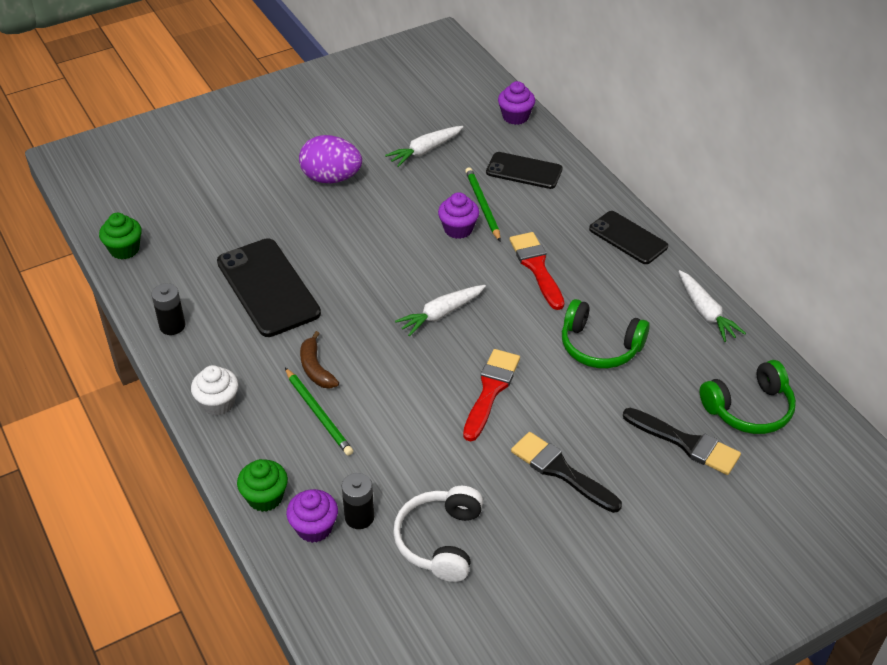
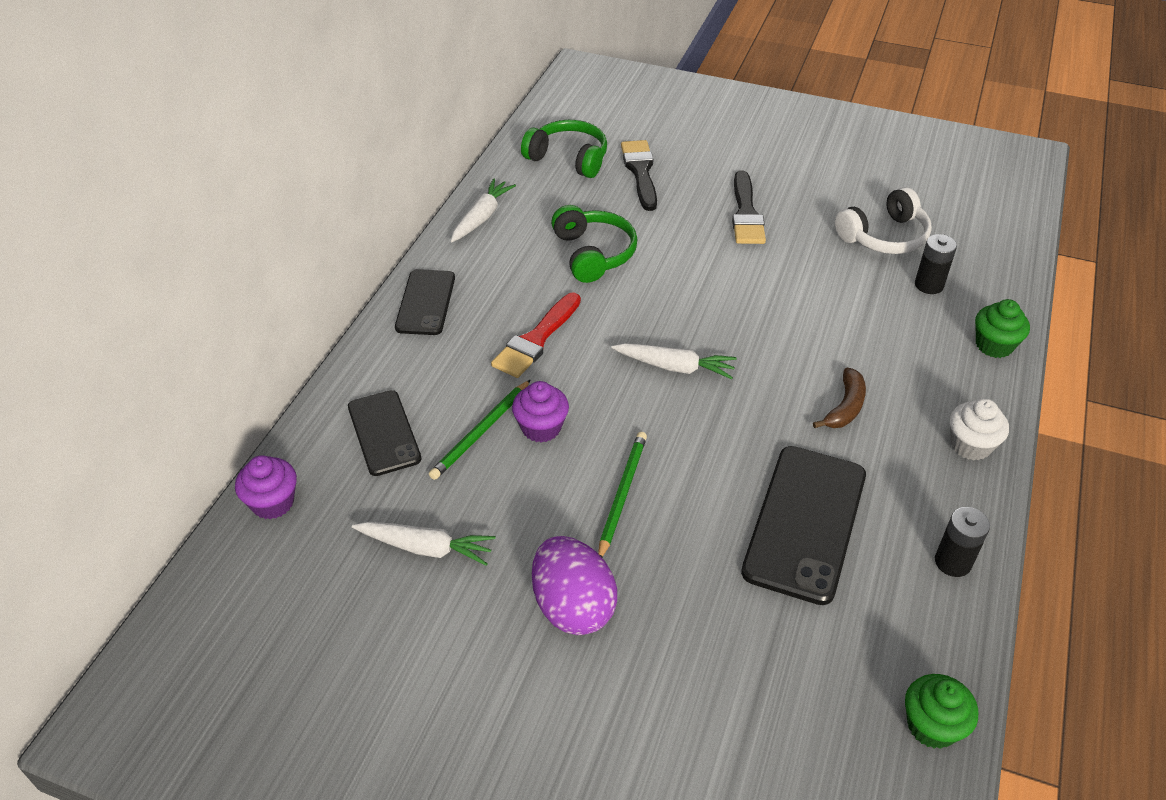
camera: 130 degrees left, 0 degrees up
(314, 528) = (972, 301): purple cupcake -> none
(318, 413) = (883, 371): green pencil -> green pencil (622, 495)
(490, 390) = (720, 287): red brush -> none

